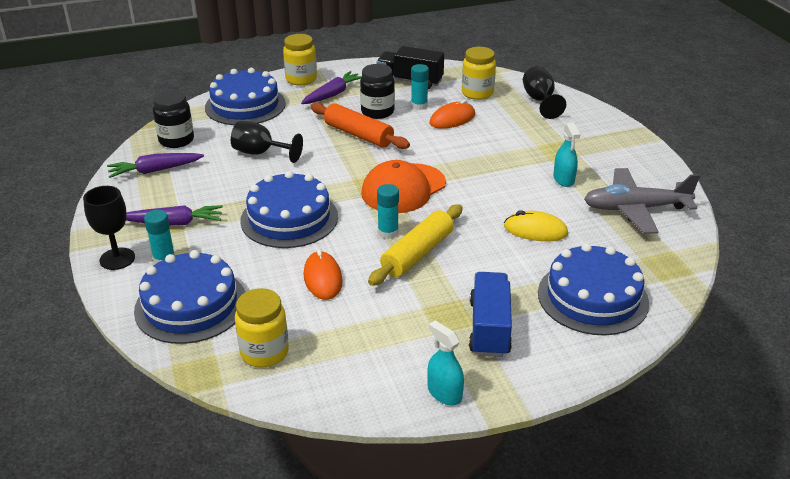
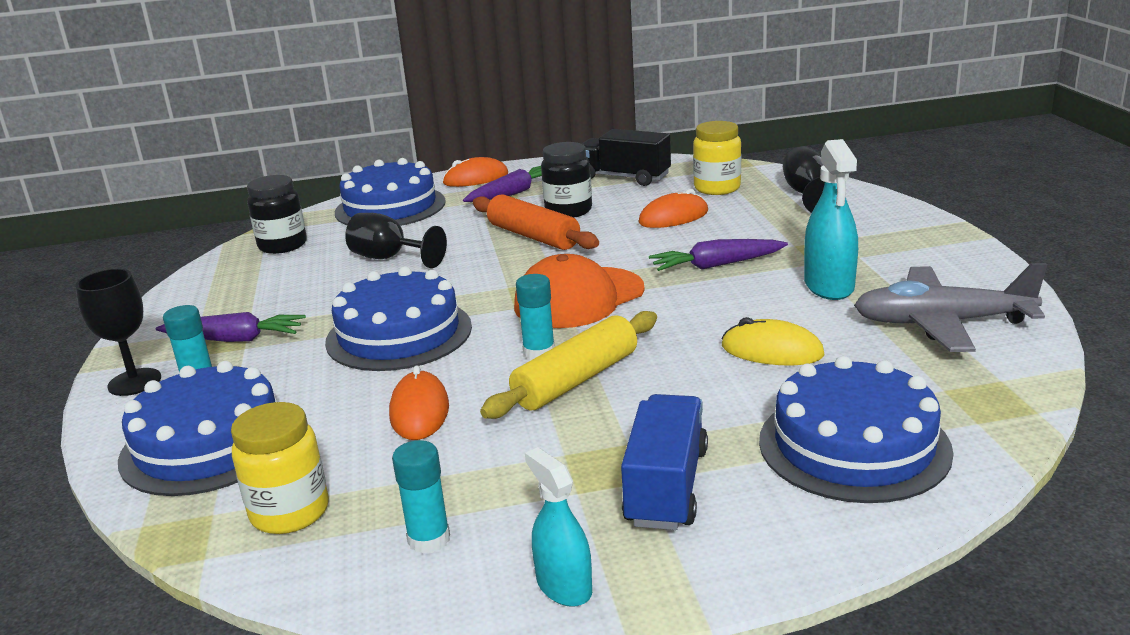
camera: 10 degrees right, 10 degrees down
(155, 170) = (238, 279): purple carrot -> purple carrot (716, 265)
(301, 79) = (475, 178): yellow jar -> orange mouse
(419, 105) = (629, 203): turquoise glue stick -> turquoise glue stick (429, 539)
(563, 179) = (829, 286): turquoise spray bottle -> turquoise spray bottle, size x1.53

